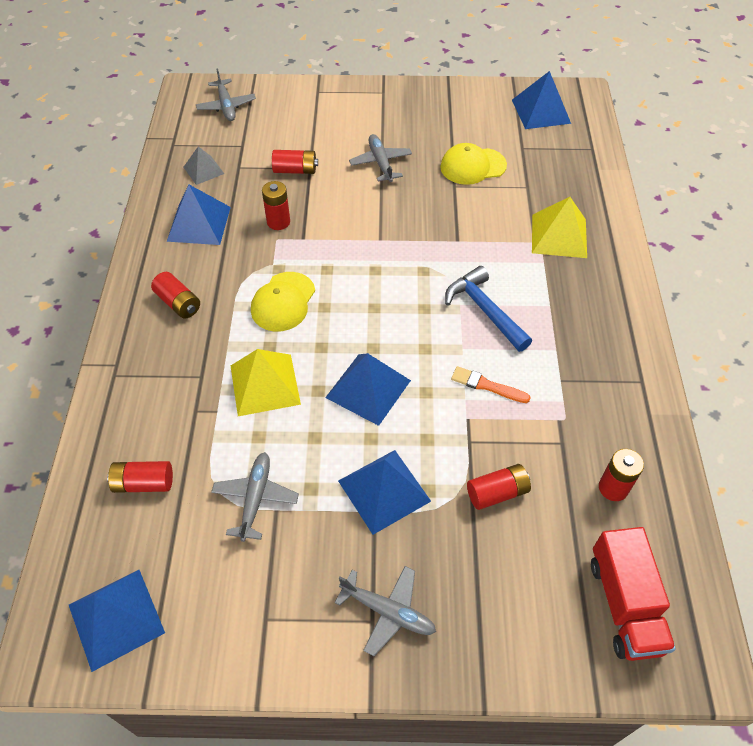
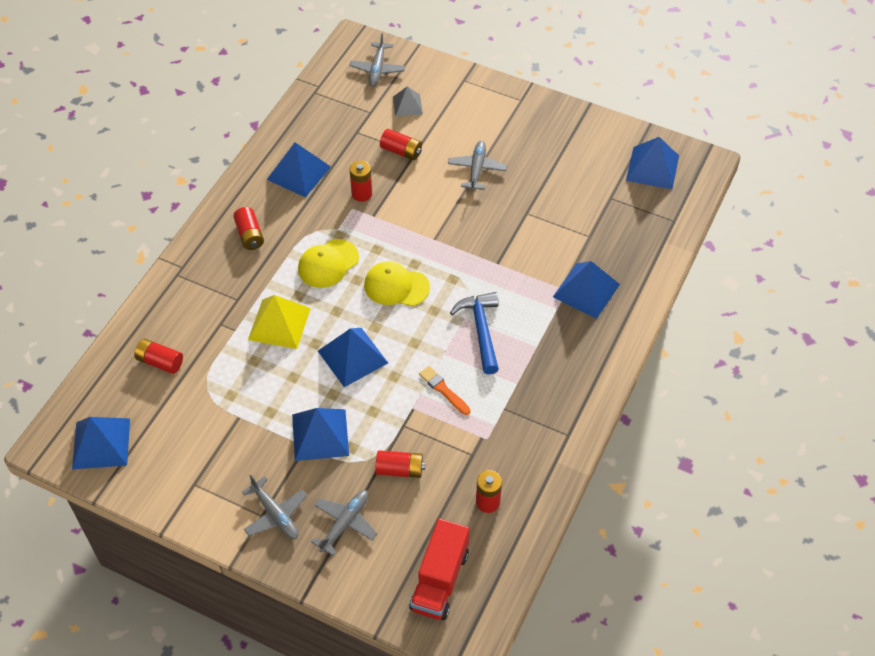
camera: 25 degrees right, 0 degrees up
(203, 170) = (327, 125): grey pyramid -> grey pyramid (407, 105)
(255, 499) = (229, 403): grey plane -> grey plane (344, 524)
(473, 166) = (554, 200): yellow cap -> yellow cap (396, 286)
(559, 236) = (586, 290): yellow pyramid -> blue pyramid

